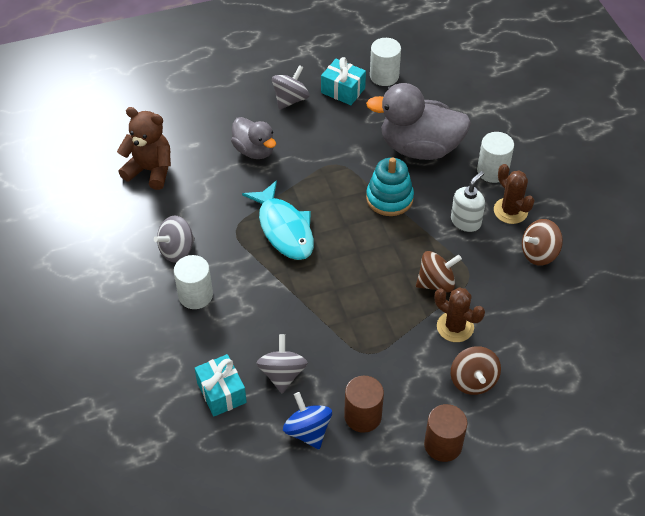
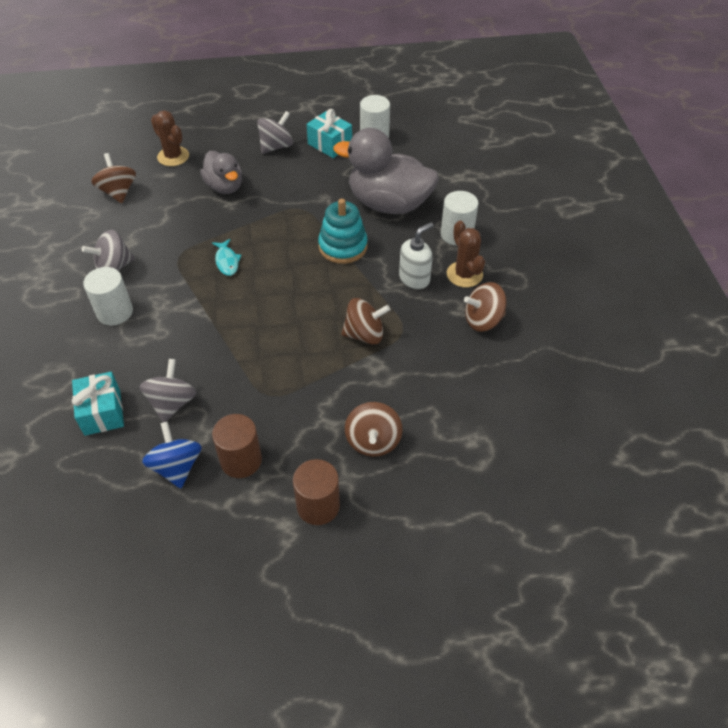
camera: 10 degrees right, 0 degrees up
(150, 170) = (118, 192): brown teddy bear -> brown spinning top
(284, 229) = (227, 261): turquoise fish -> turquoise fish, size x0.48
(455, 327) = (371, 382): brown cactus -> brown cactus (173, 156)

